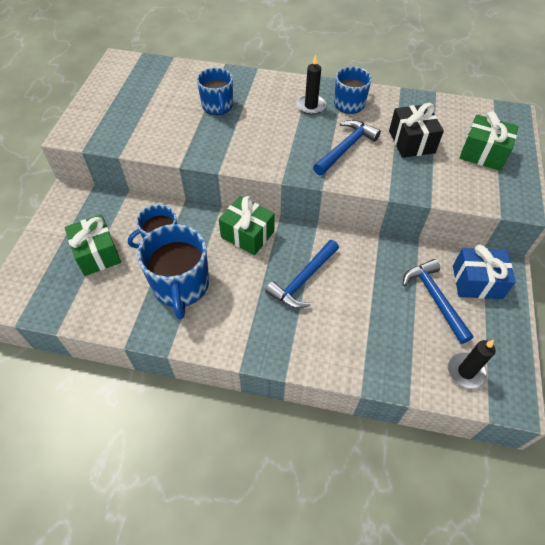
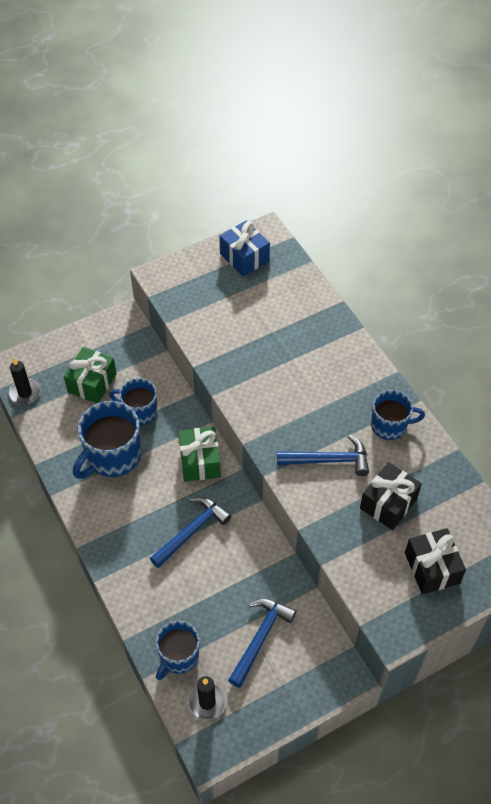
camera: 50 degrees right, 0 degrees up
(217, 106) = (284, 338): blue mug -> blue mug (178, 656)
(303, 280) = (191, 531): blue hammer -> blue hammer turned 135 degrees clockwise
(311, 106) = (355, 400): black candle -> black candle (25, 393)
(477, 282) = (309, 661): blue gift -> blue gift (244, 257)
(483, 153) = (432, 568): green gift -> black gift

